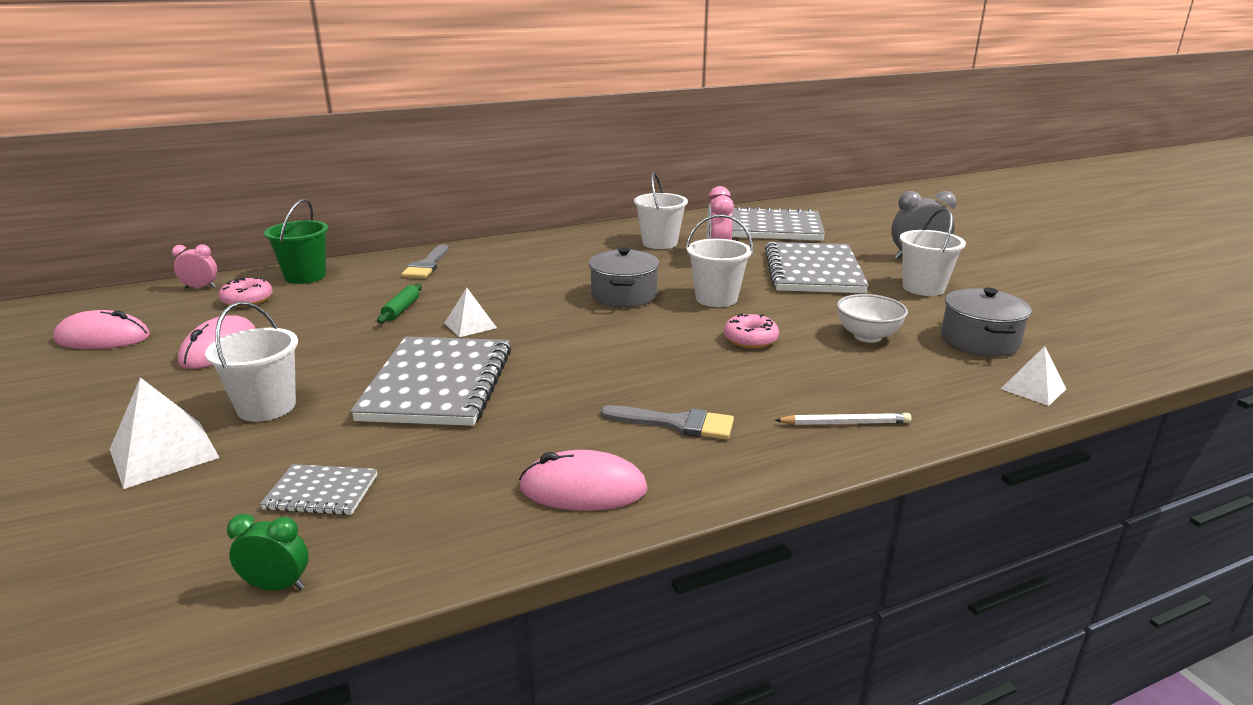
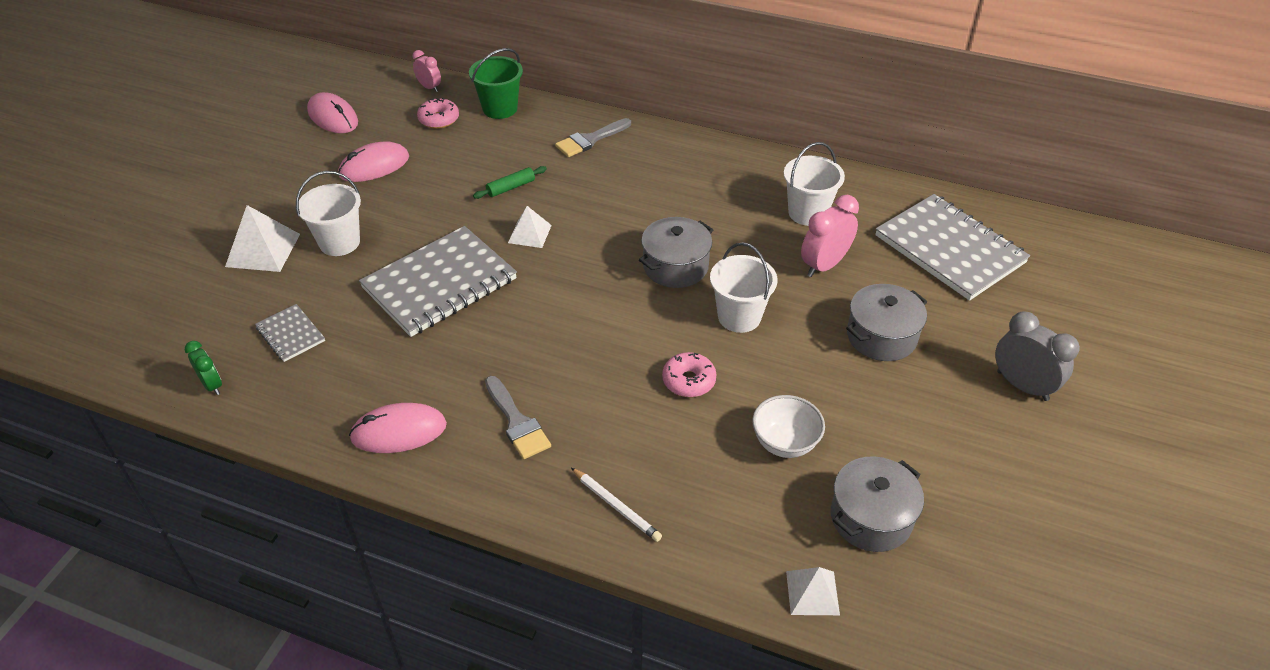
camera: 45 degrees right, 20 degrees up
(583, 489) = (399, 431): pink mouse -> pink mouse turned 60 degrees counterclockwise
(813, 271) = (881, 336): grey notebook -> grey pot
(923, 288) = (948, 426): white bucket -> none

